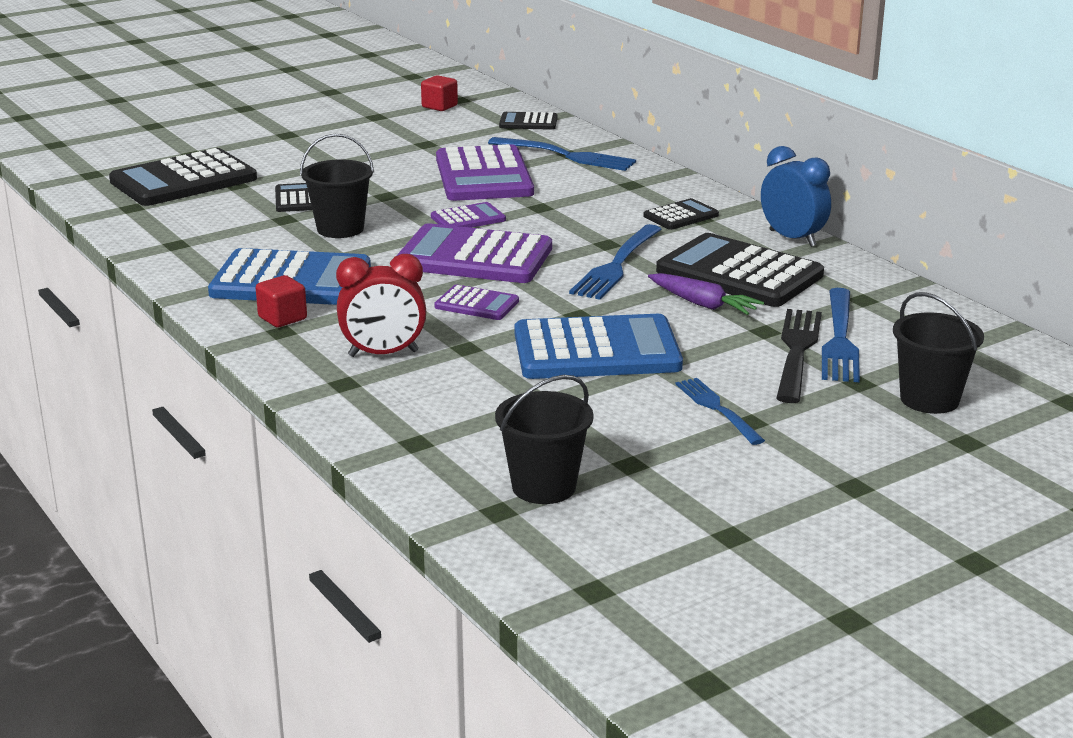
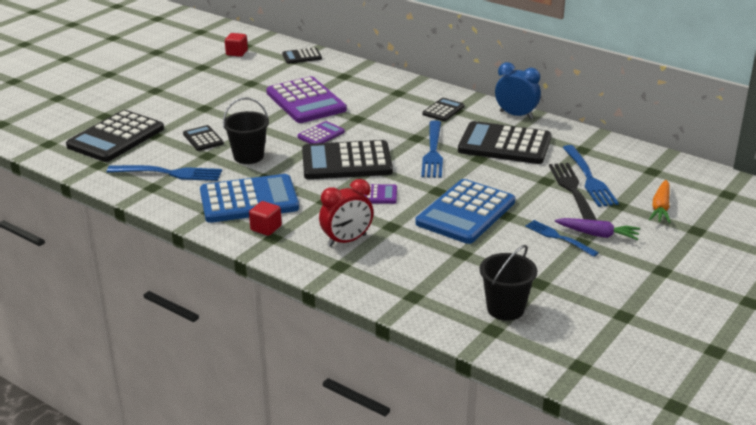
camera: 20 degrees left, 5 degrees up
(474, 257) = (346, 162): purple calculator -> black calculator
(566, 155) = (344, 78): blue fork -> blue fork (169, 173)
(596, 350) = (466, 213): blue calculator -> blue calculator turned 150 degrees clockwise
(703, 304) = (500, 169): purple carrot -> purple carrot (598, 234)
(929, 399) = (660, 208): black bucket -> orange carrot

